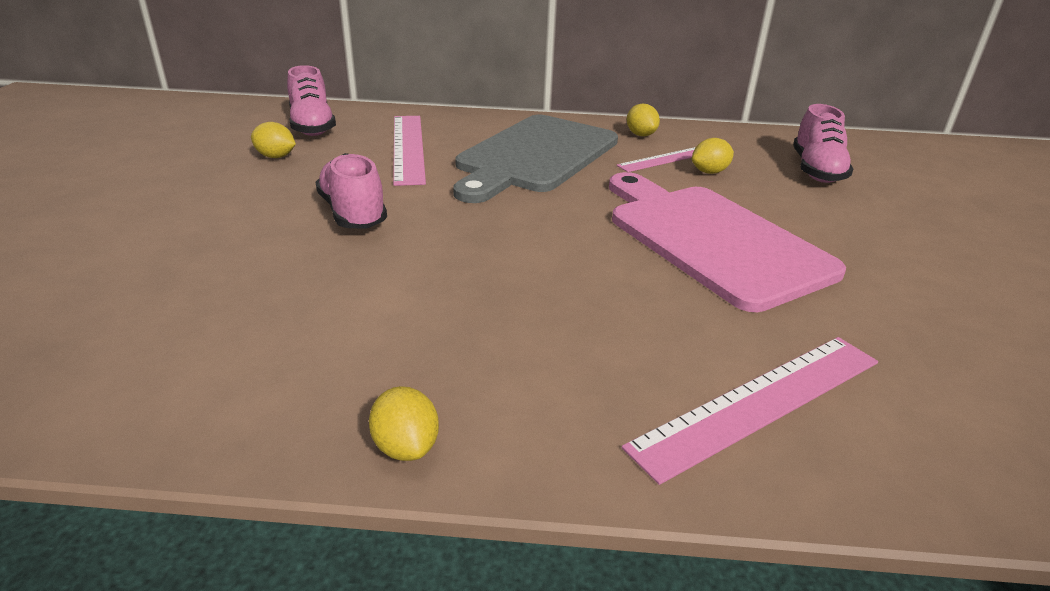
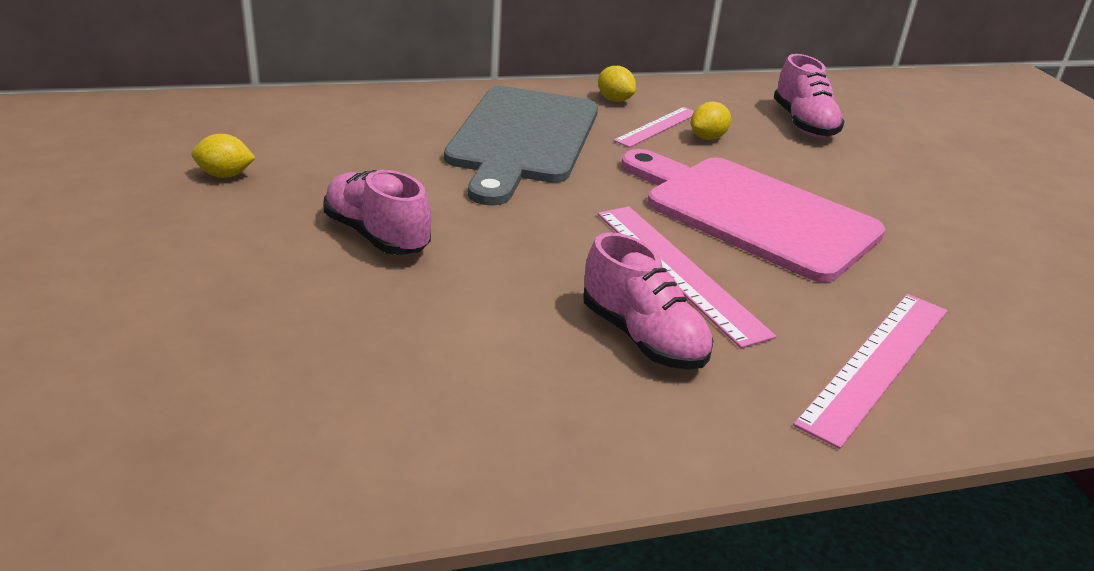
camera: 20 degrees left, 0 degrees up
(312, 126) = (236, 129): pink shoe -> pink shoe (643, 337)
(406, 446) = (615, 463): yellow lemon -> none
(408, 147) = (374, 144): pink ruler -> pink ruler (678, 271)

